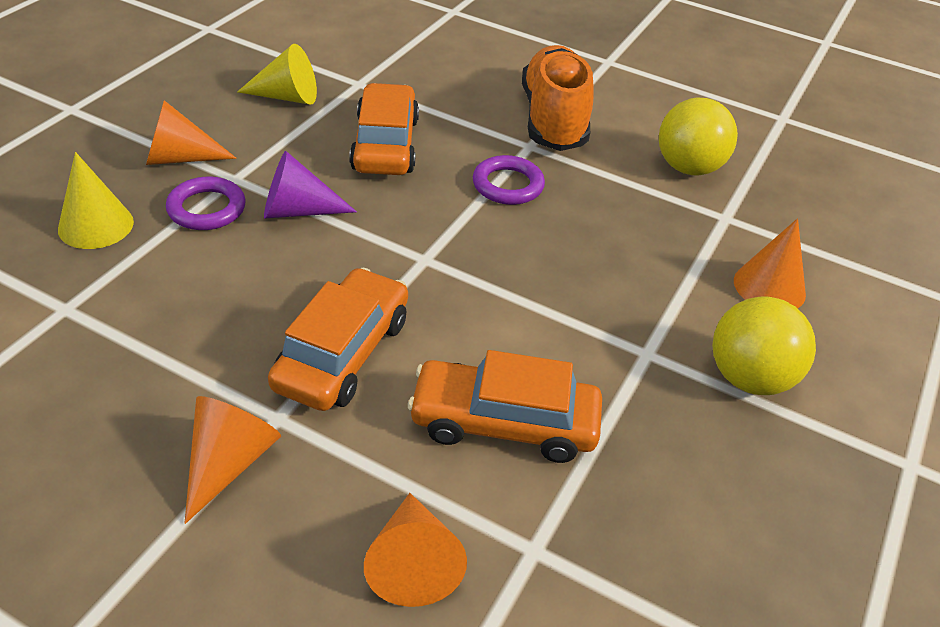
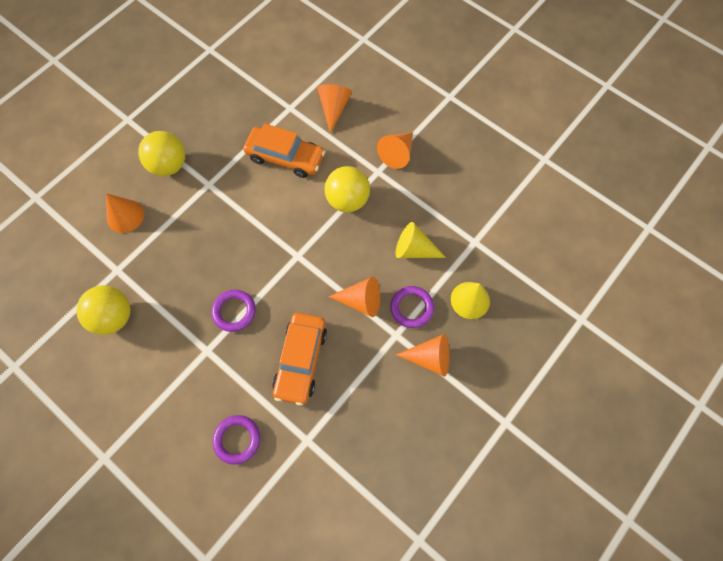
camera: 165 degrees left, 25 degrees up
(287, 97) = (360, 425): yellow cone -> yellow cone (414, 249)
(298, 210) = (361, 301): purple cone -> orange cone
(342, 353) = (347, 200): orange car -> yellow ball
(451, 79) = (237, 439): none -> purple ring
(554, 119) = (179, 379): orange shoe -> none

